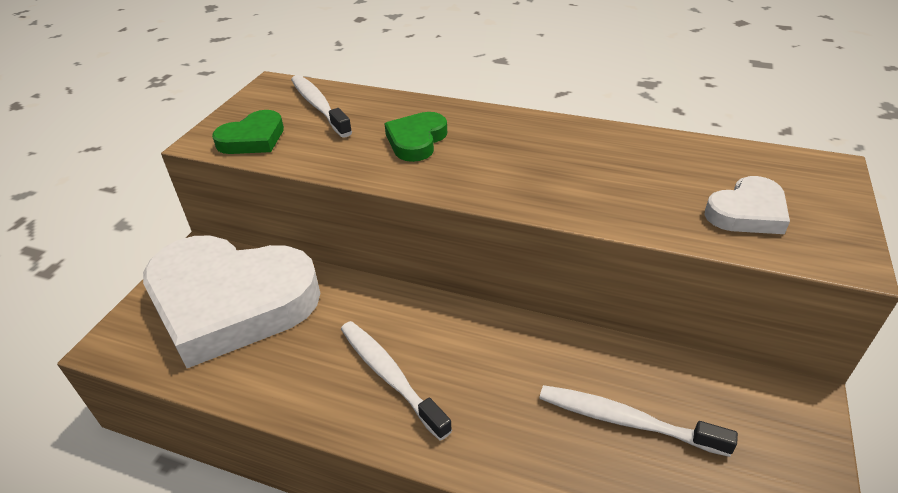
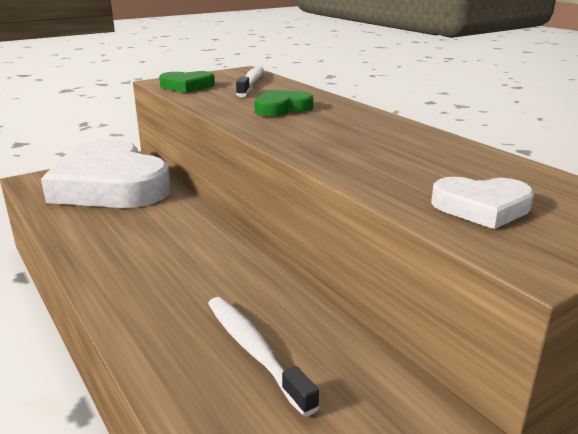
camera: 35 degrees right, 15 degrees down
(390, 376) = (138, 252): white toothbrush -> none

